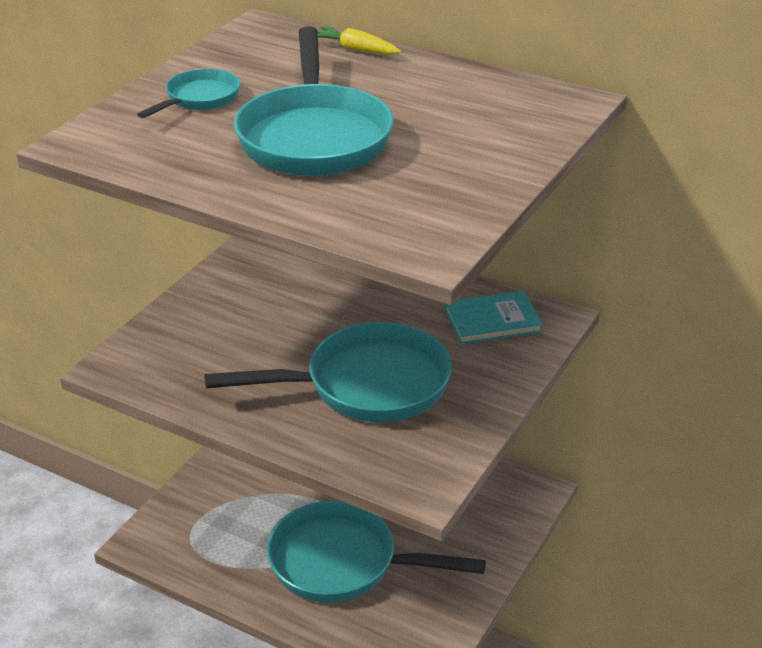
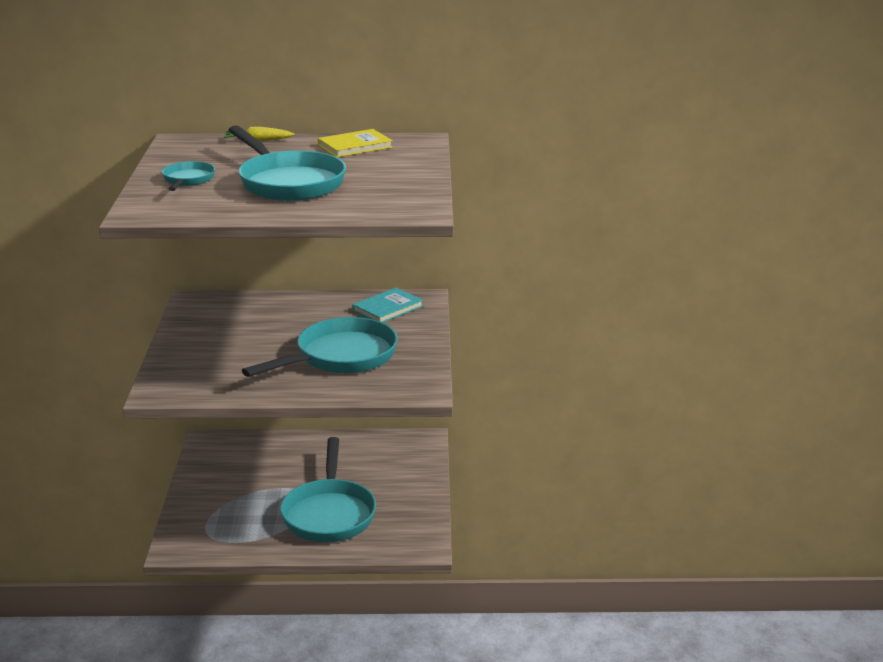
camera: 30 degrees left, 10 degrees down
(342, 563) = (329, 513): turquoise pan -> turquoise pan turned 75 degrees counterclockwise
(469, 90) = (355, 146): none -> yellow book

